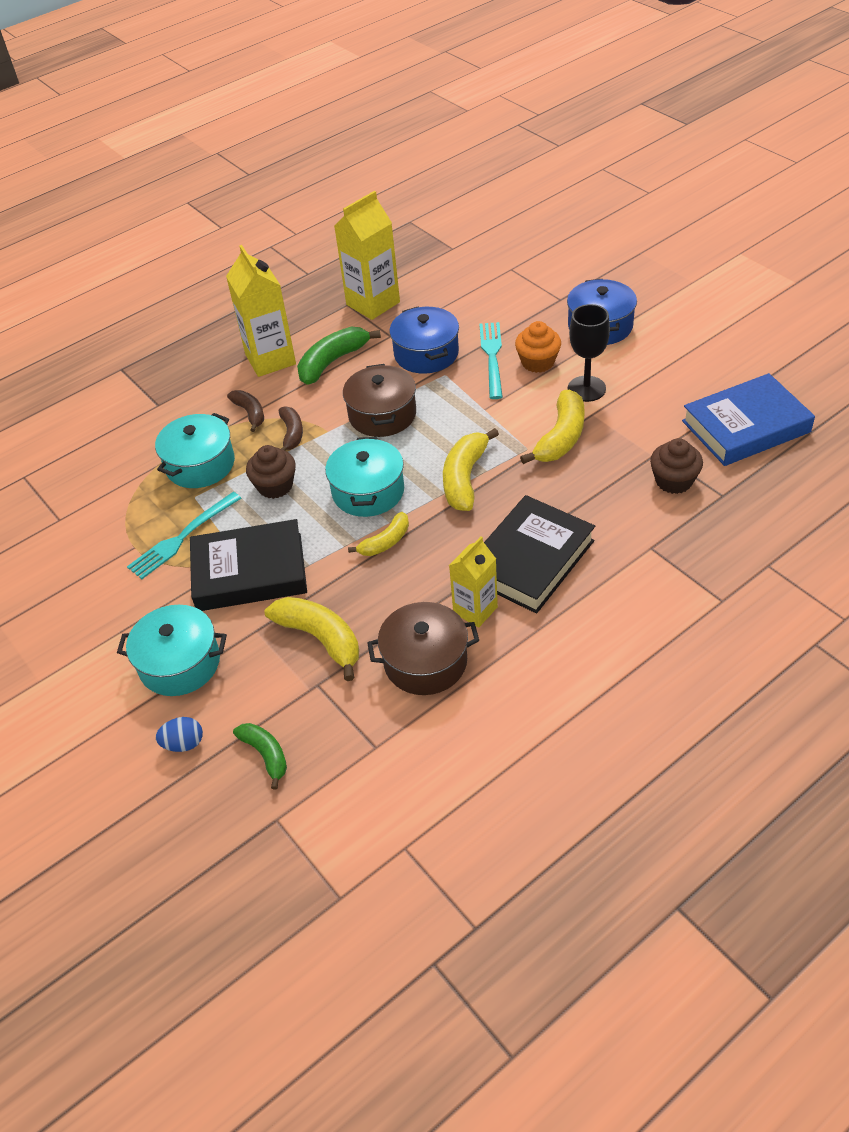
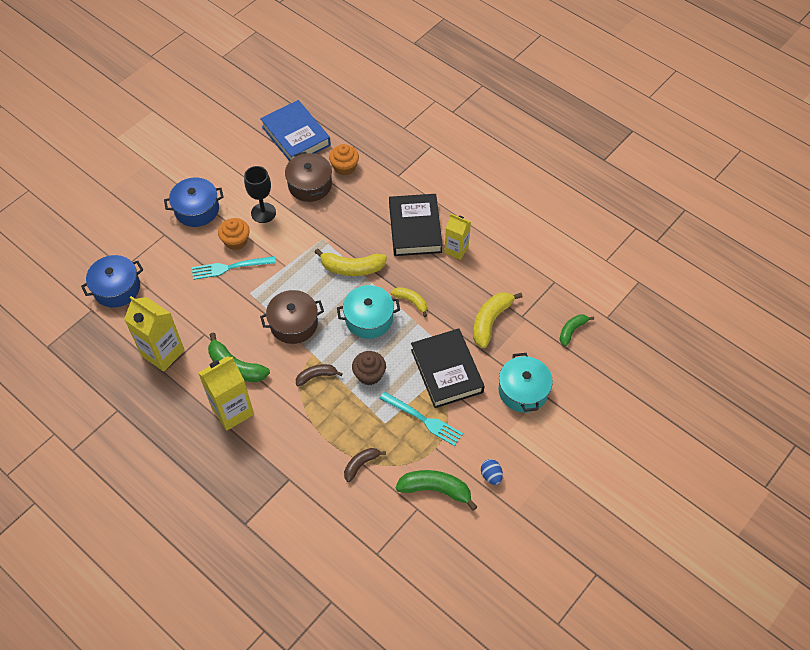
camera: 105 degrees left, 10 degrees up
(75, 540) = (435, 489): none -> green banana
(184, 744) = (575, 372): blue egg -> blue egg (491, 475)
(200, 464) = (352, 428): turquoise pot -> none
(250, 413) = (296, 409): brown banana -> brown banana (361, 464)
(425, 662) = (496, 268): brown pot -> brown pot (310, 185)
(426, 354) = (226, 307): blue pot -> blue pot (117, 288)
(530, 560) = (415, 228): black book -> black book turned 60 degrees clockwise
(561, 437) = (311, 222): yellow banana -> none
(673, 481) = (344, 167): brown cupcake -> orange cupcake

